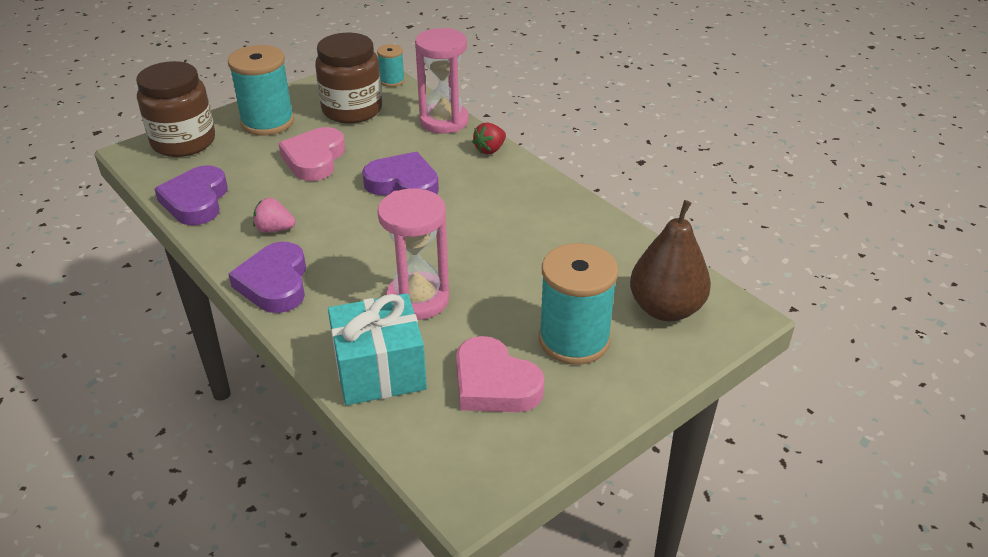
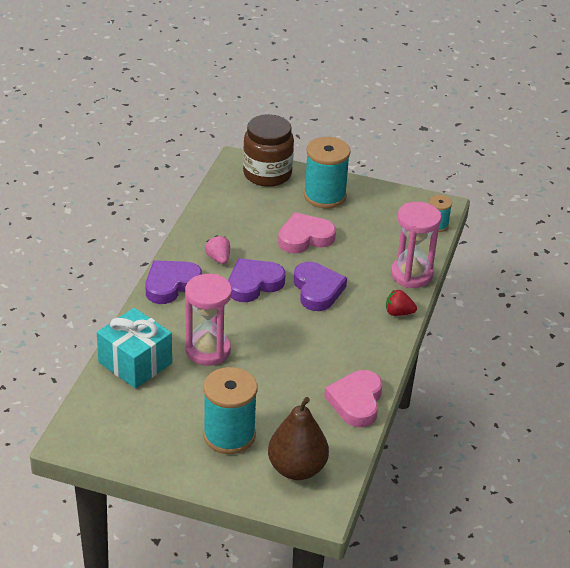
camera: 55 degrees right, 0 degrees up
(196, 201) = (215, 213): purple heart -> purple heart (254, 284)
(352, 110) = (379, 225): brown jar -> none
(494, 383) = (162, 415): pink heart -> pink heart (356, 402)

